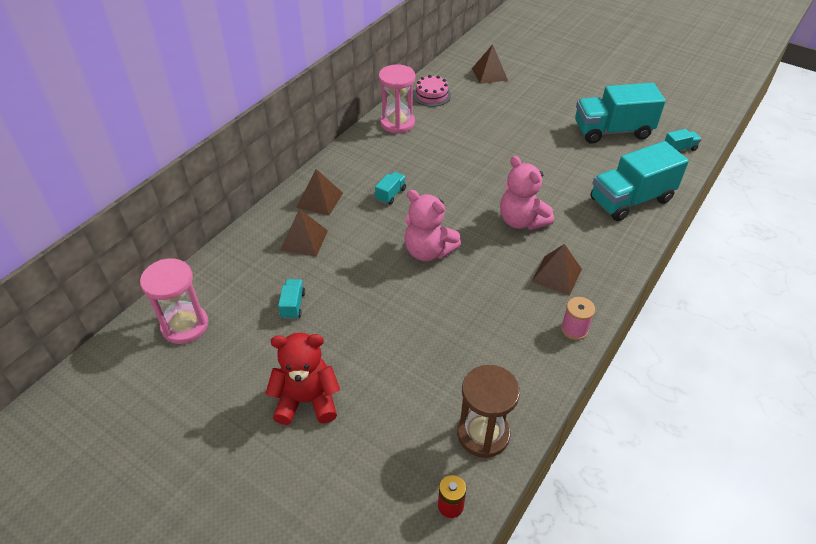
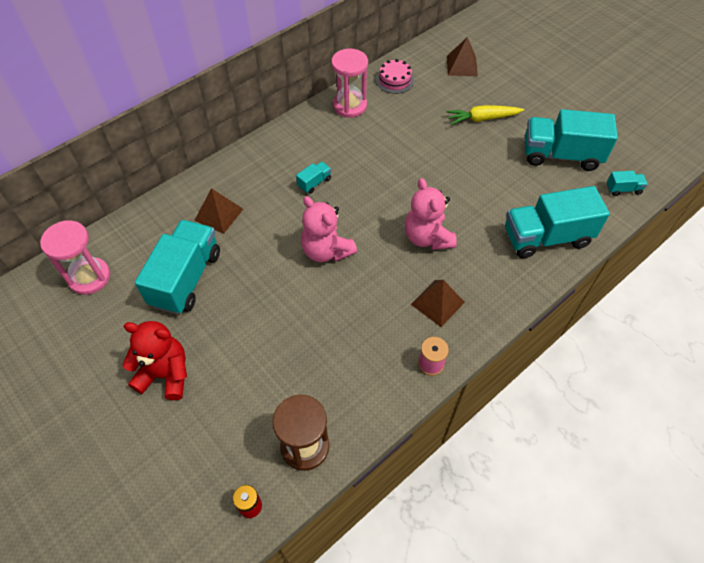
camera: 15 degrees right, 10 degrees up
(293, 305) = (186, 278): turquoise truck -> turquoise truck, size x2.35
(320, 200) = (247, 175): brown pyramid -> none
(528, 114) = (482, 119): none -> yellow carrot

